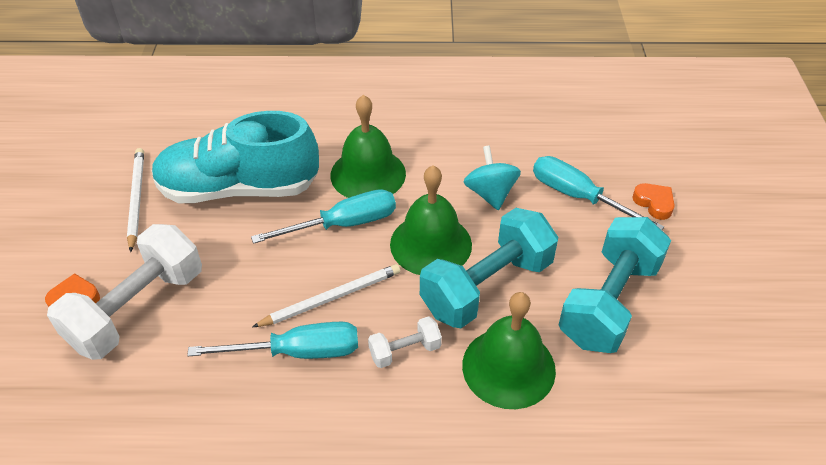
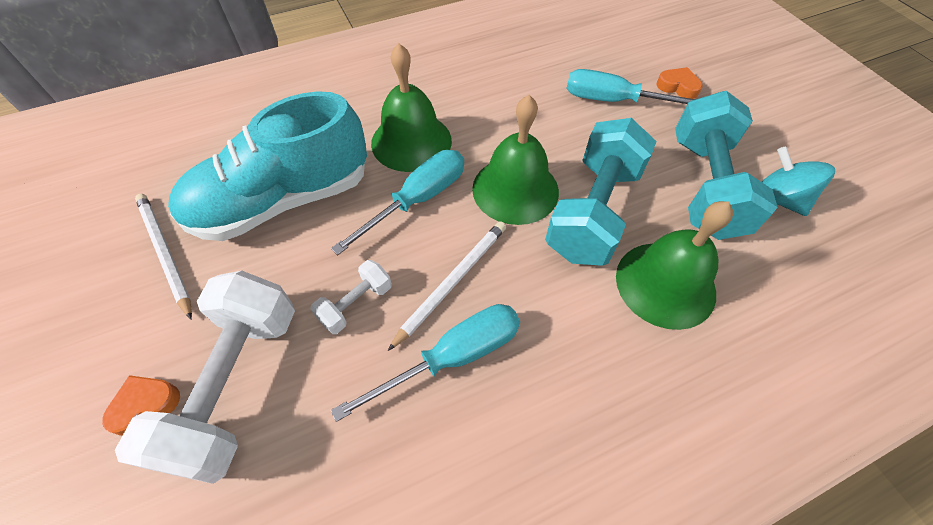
camera: 25 degrees left, 10 degrees up
(405, 351) = (560, 308): white dumbbell -> white dumbbell (356, 304)
(490, 193) = (538, 123): turquoise spinning top -> turquoise spinning top (778, 199)

